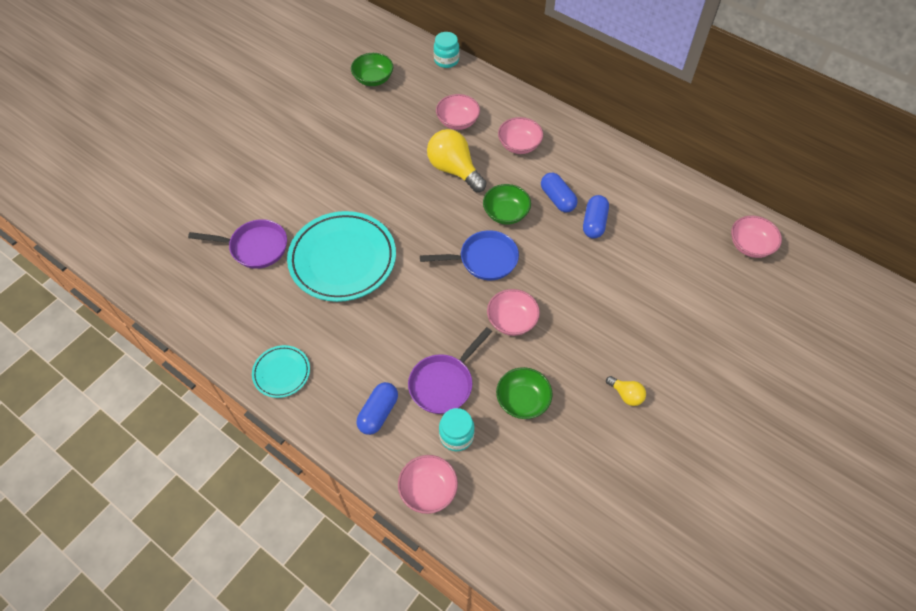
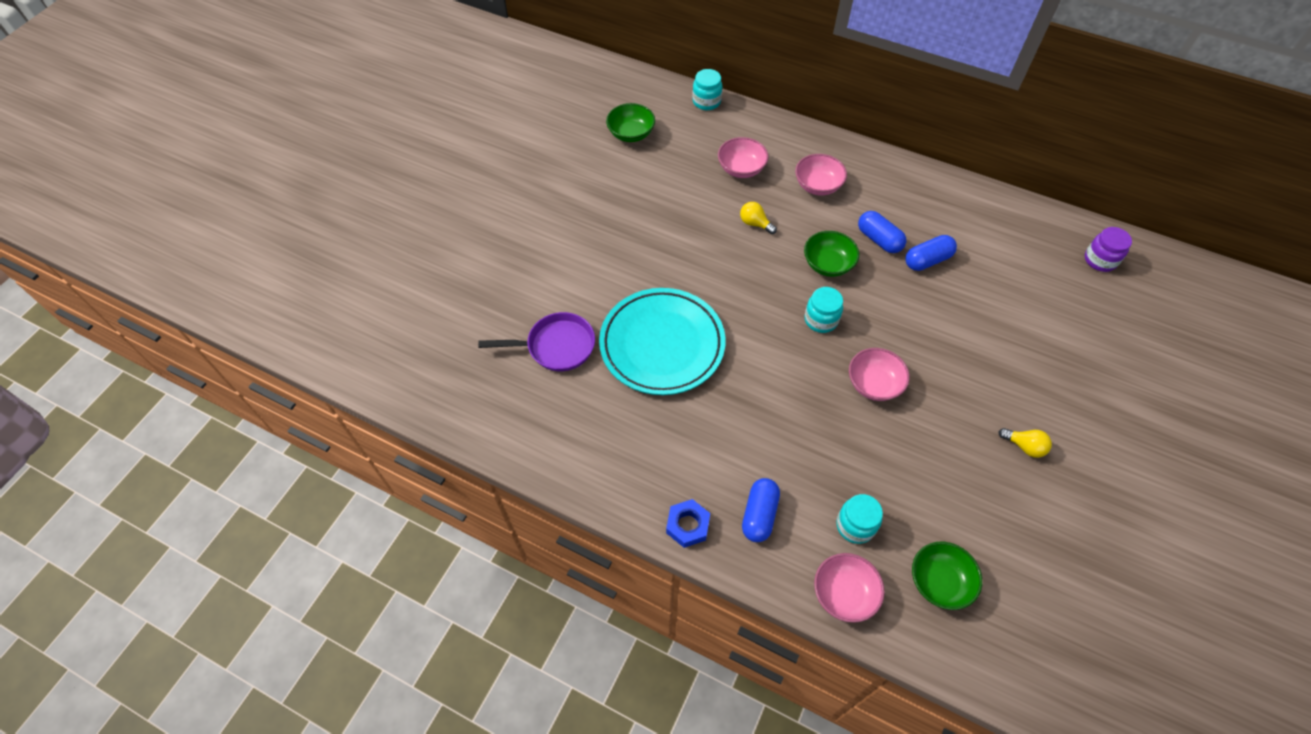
camera: 10 degrees left, 0 degrees up
(282, 373) = (633, 488): turquoise plate -> none
(316, 411) = (688, 525): none -> blue nut
(444, 383) = (822, 468): purple pan -> none
(454, 170) = (755, 223): yellow light bulb -> yellow light bulb, size x0.49
(484, 259) = (821, 320): blue pan -> turquoise jar
(522, 401) = (915, 472): green bowl -> green bowl (939, 582)
(594, 223) = (927, 260): blue capsule -> blue capsule turned 60 degrees clockwise
(750, 246) = (1100, 260): pink bowl -> purple jar

